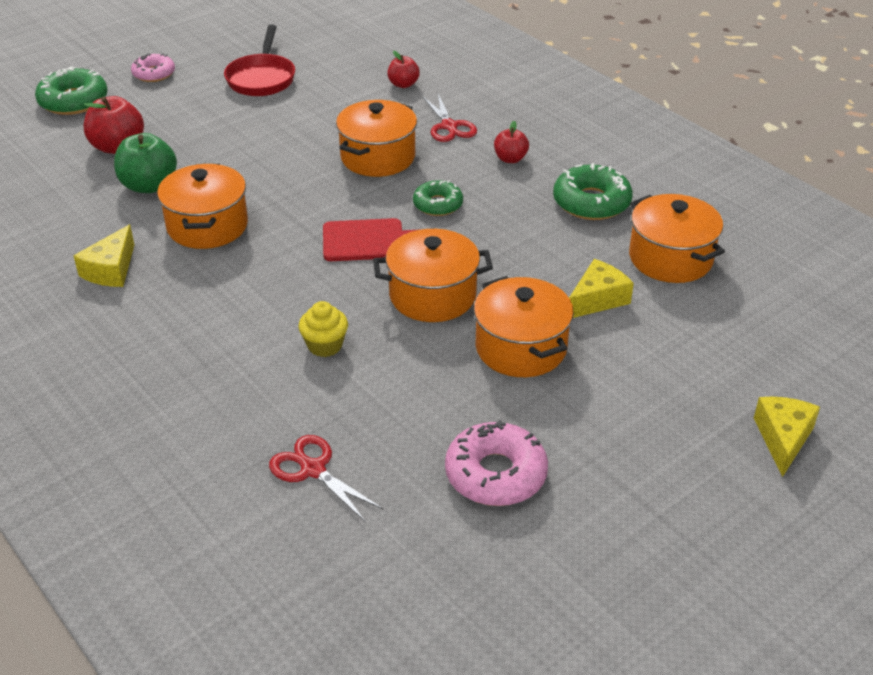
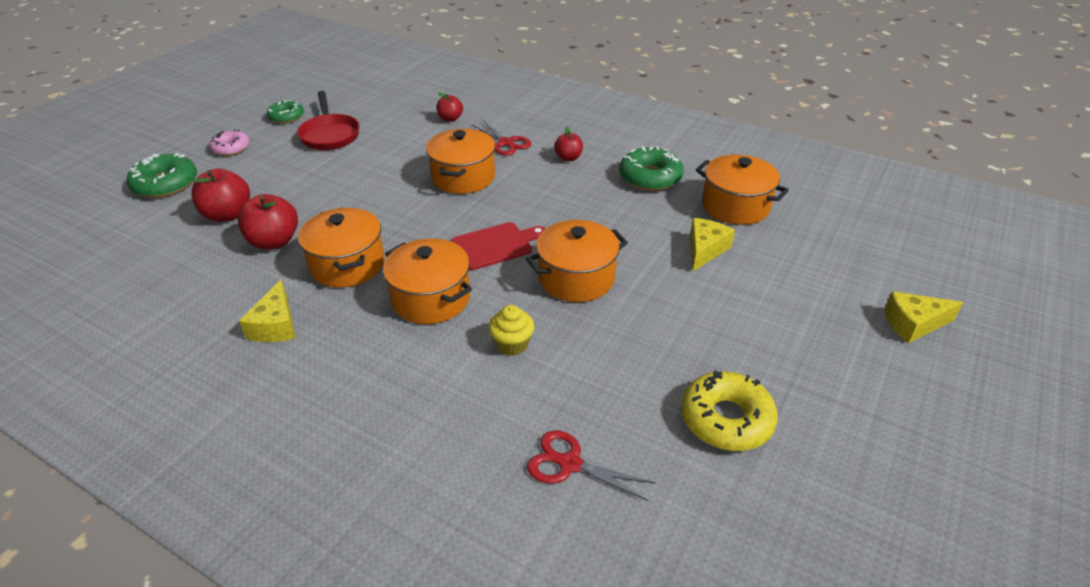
camera: 20 degrees left, 0 degrees up
(149, 185) = (274, 242): green apple -> red apple
(438, 204) = (534, 204): green donut -> green donut (286, 117)
(495, 474) = (726, 419): pink donut -> yellow donut
(521, 348) = (674, 304): orange pot -> orange pot (431, 299)
(783, 438) = (913, 324): yellow cheese -> yellow cheese turned 90 degrees counterclockwise

